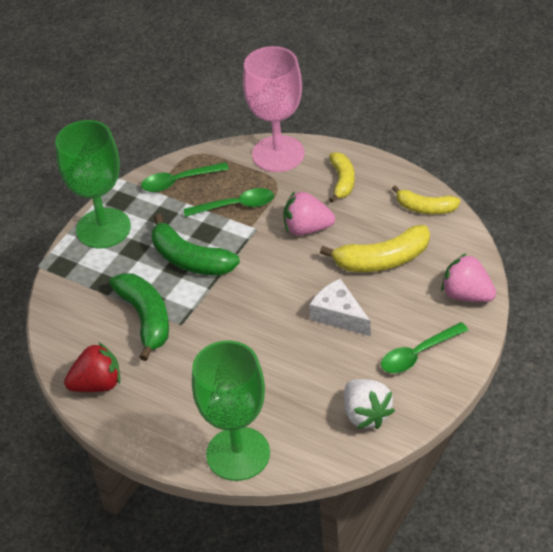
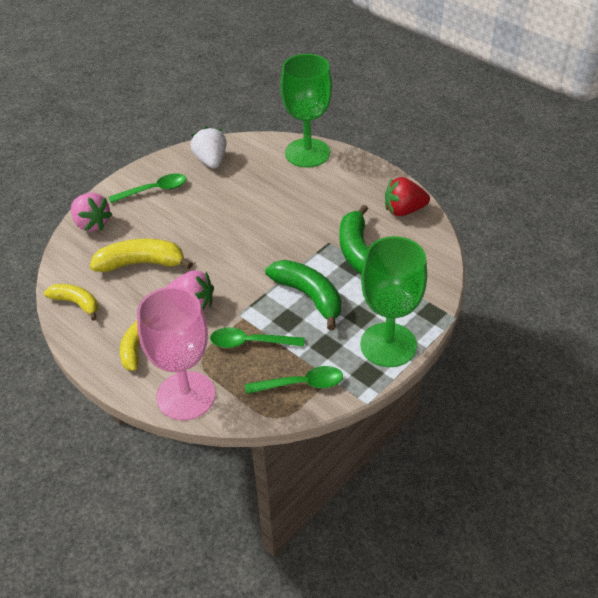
camera: 170 degrees left, 0 degrees up
(339, 315) = (199, 226): white cheese -> none

